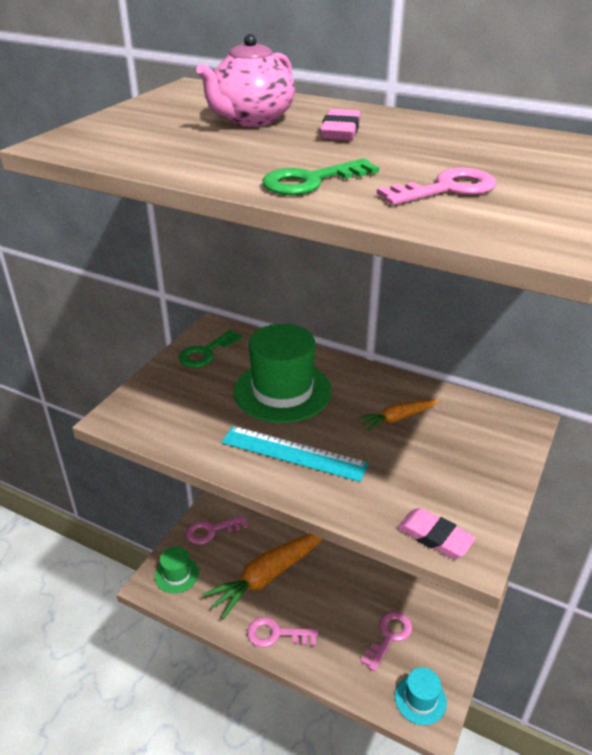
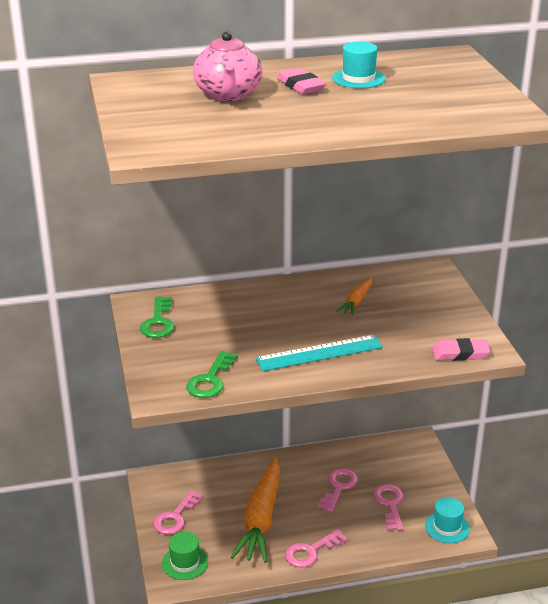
camera: 40 degrees left, 5 degrees down
(282, 391) = (257, 320): green hat -> none
(311, 181) = (353, 123): green key -> green key (210, 380)
(420, 141) = (358, 78): none -> turquoise hat
(446, 189) = (428, 104): pink key -> pink key (338, 487)

